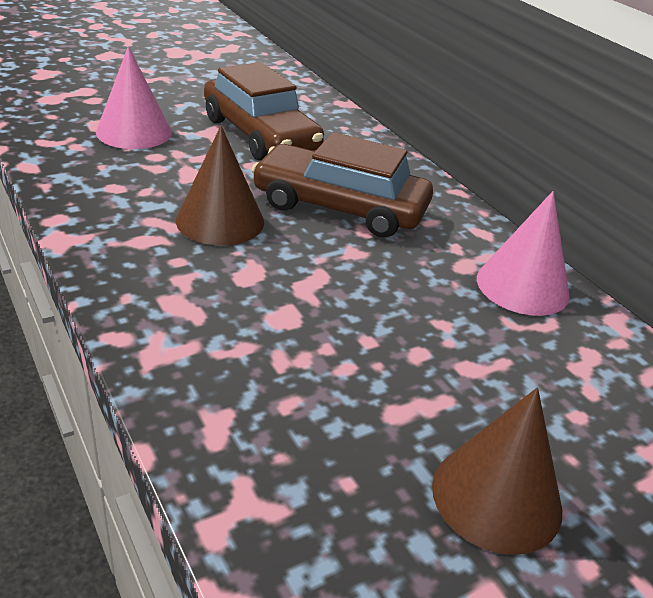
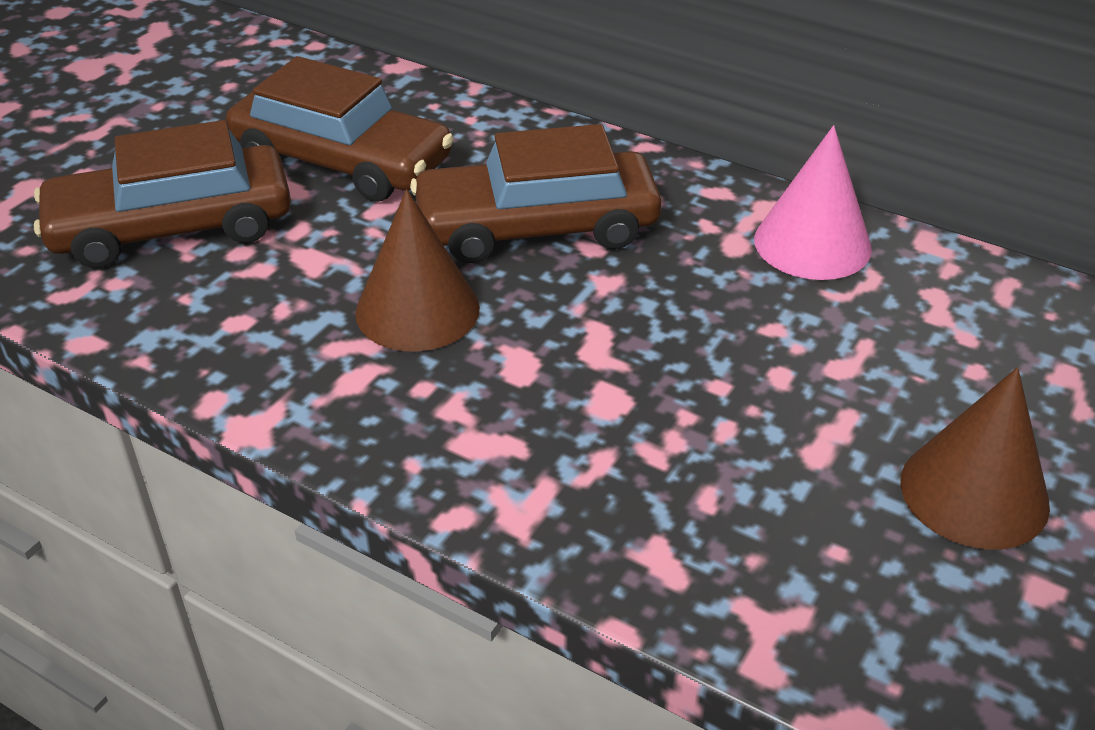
camera: 25 degrees left, 5 degrees up
(134, 132) = (172, 227): pink cone -> brown car

